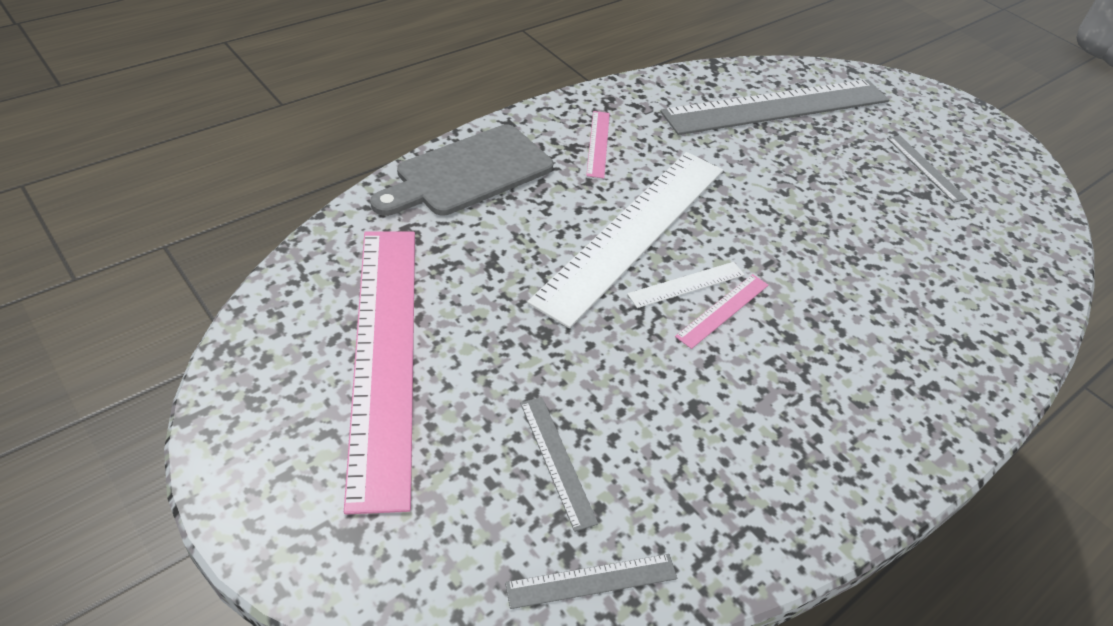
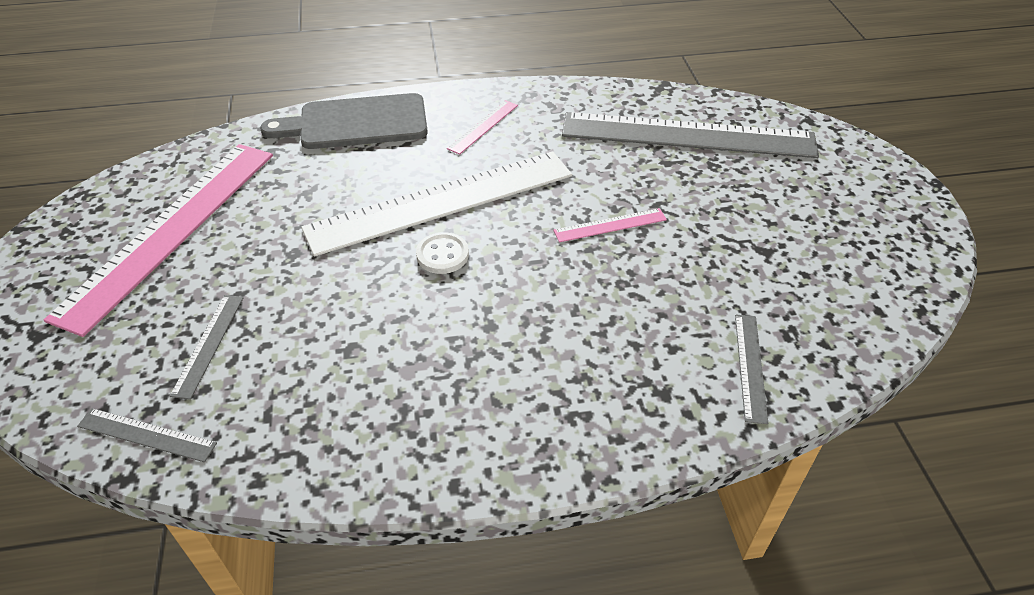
camera: 35 degrees right, 0 degrees up
(686, 284) = (442, 255): white ruler -> white button
(723, 310) = (452, 285): pink ruler -> pink ruler (610, 225)
(925, 168) = (793, 227): grey ruler -> grey ruler (750, 366)

